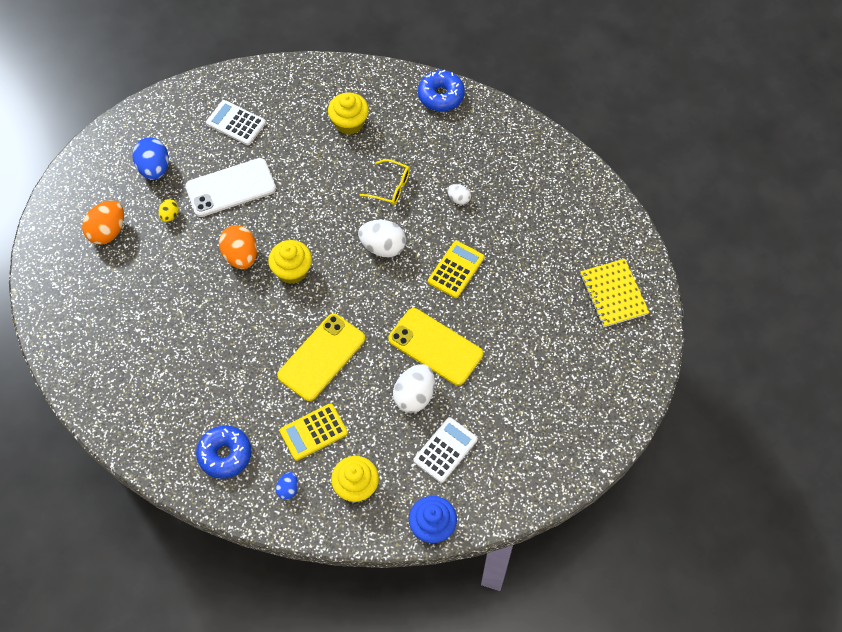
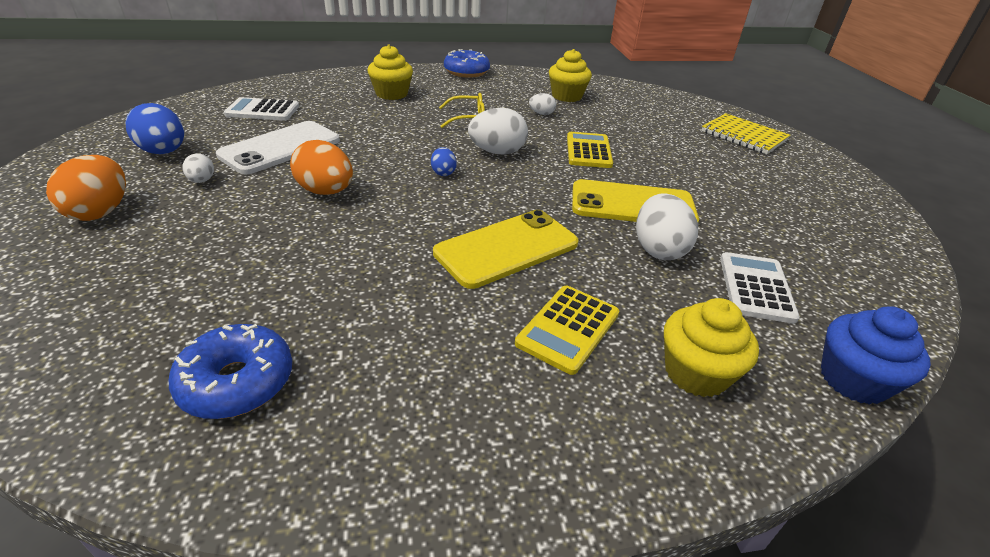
camera: 30 degrees left, 25 degrees down
(170, 215) = (202, 181): yellow egg -> white egg
(225, 454) = (443, 414): blue donut -> blue donut (237, 382)
(288, 489) = (597, 422): blue egg -> blue egg (443, 173)
(292, 270) = (404, 188): yellow cupcake -> yellow cupcake (566, 96)
(321, 357) = (507, 248): yellow phone -> yellow phone turned 45 degrees clockwise

